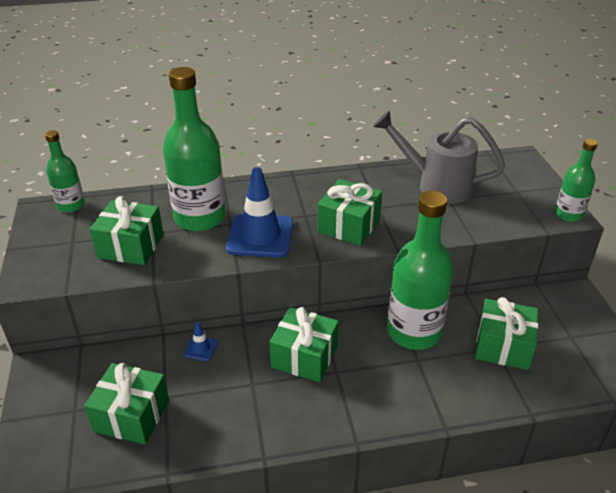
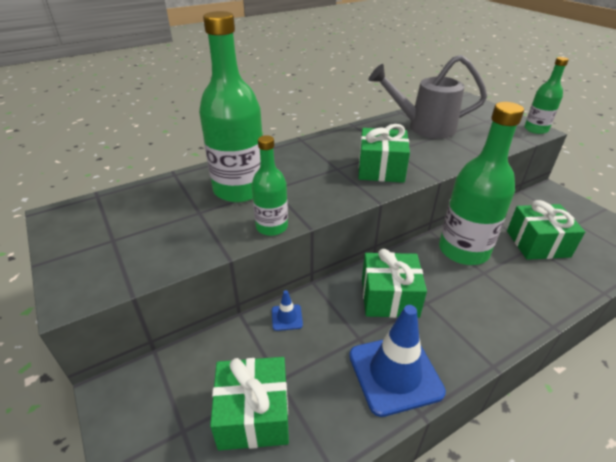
camera: 20 degrees left, 0 degrees up
(71, 205) = (93, 205): green bottle -> green bottle (272, 227)
(131, 246) = (183, 230): green gift -> none
(260, 236) = (309, 193): blue traffic cone -> blue traffic cone (395, 373)

